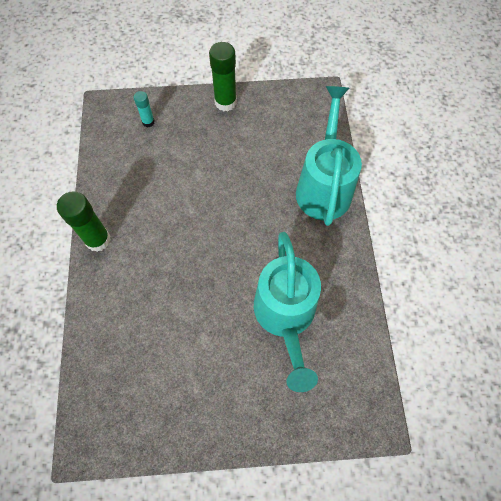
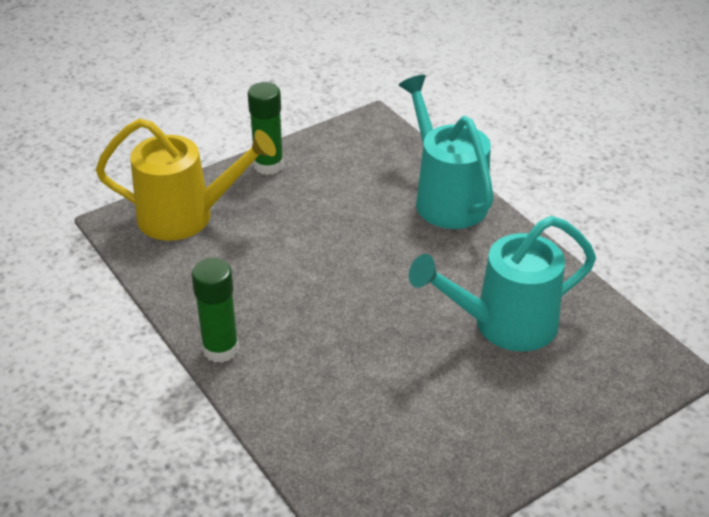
camera: 30 degrees left, 25 degrees down
(148, 122) = (187, 216): turquoise glue stick -> yellow watering can
(285, 317) = (503, 324): turquoise watering can -> turquoise watering can turned 105 degrees clockwise

